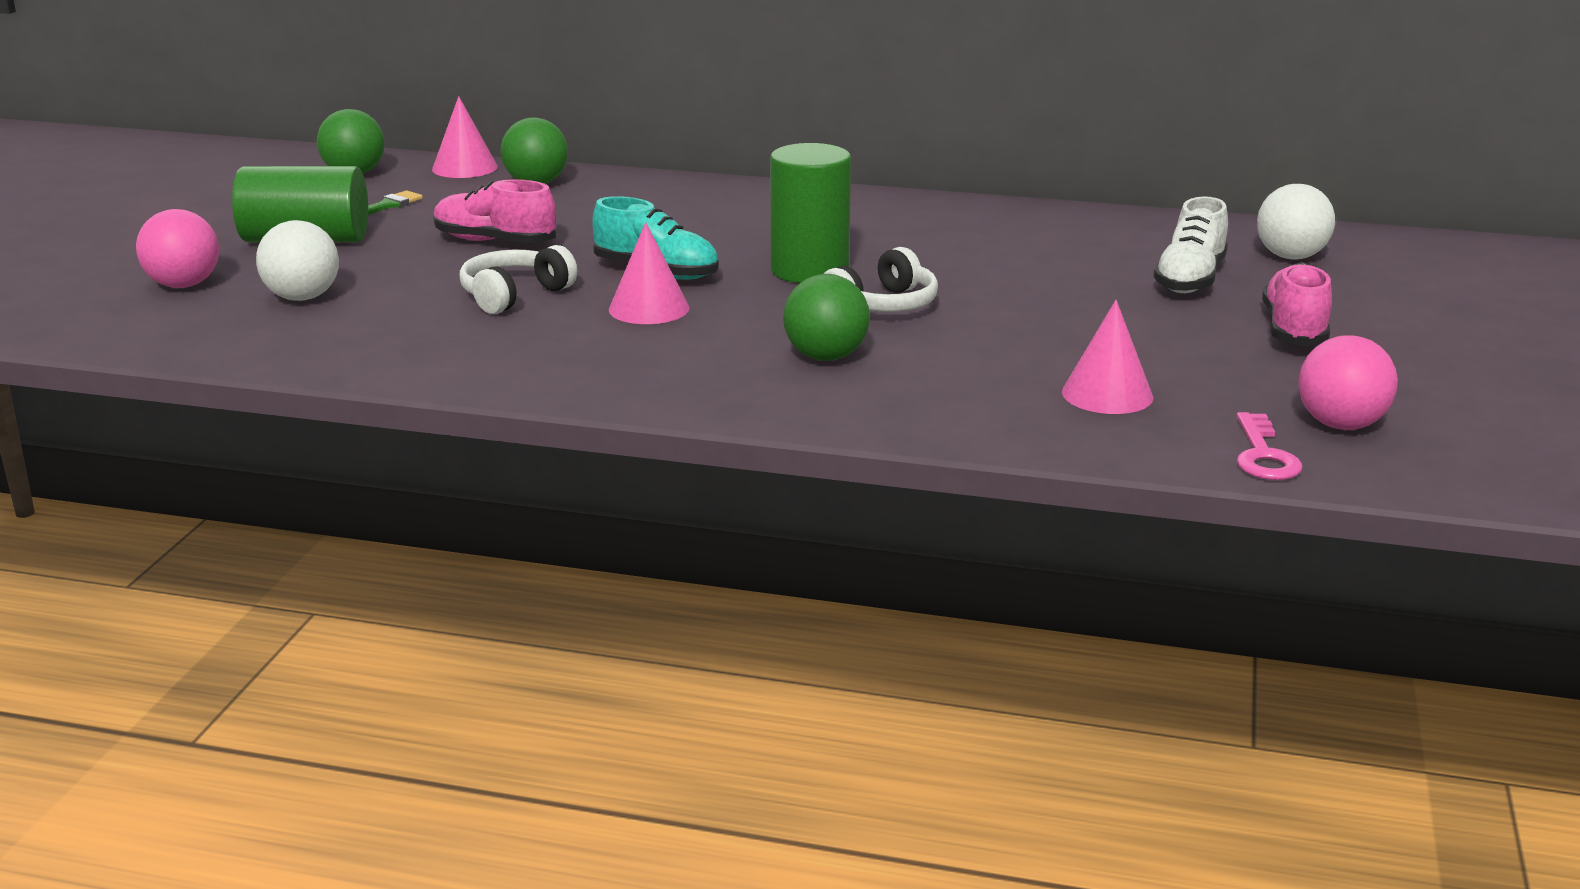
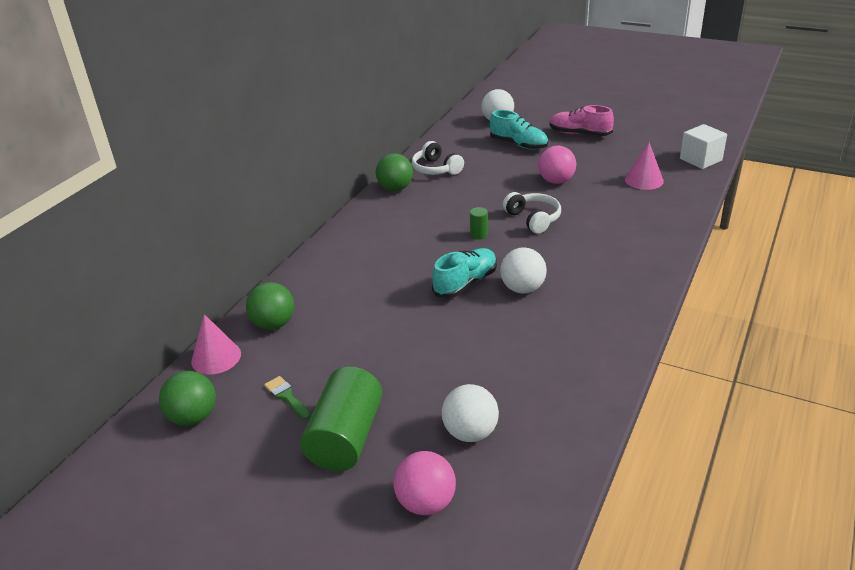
camera: 75 degrees left, 10 degrees up
(495, 242) = (388, 344): pink shoe -> none
(514, 295) = (490, 337): white headphones -> white headphones (436, 169)
(649, 308) = (522, 288): pink cone -> white ball
(810, 271) = (479, 235): green cylinder -> green cylinder, size x0.42
(826, 357) = (597, 240): green ball -> green ball (395, 188)
(1190, 279) = (518, 145): white shoe -> turquoise shoe
(1263, 455) = (700, 159): pink key -> white cube
(1340, 425) = (672, 142): pink ball -> pink ball (556, 181)

